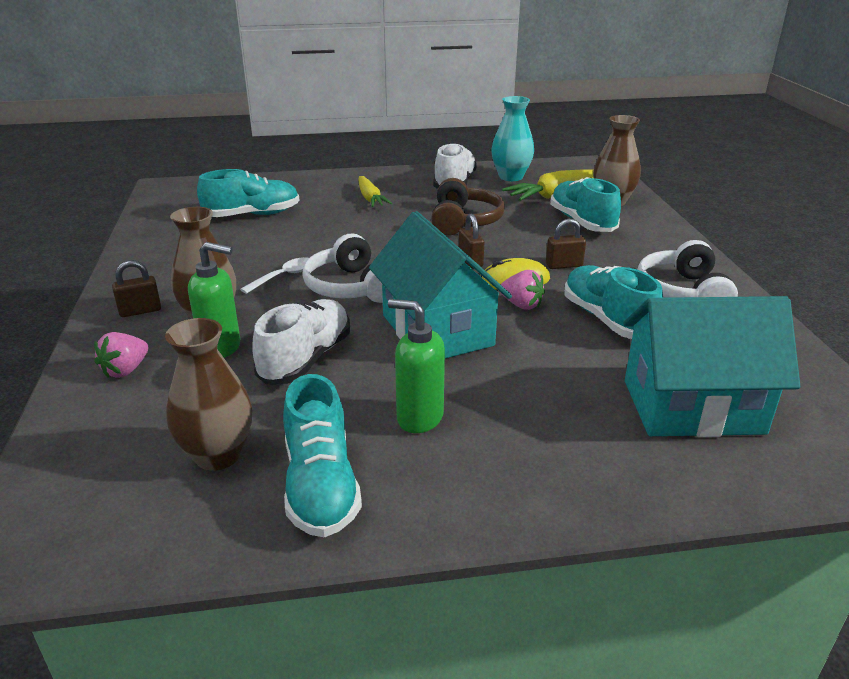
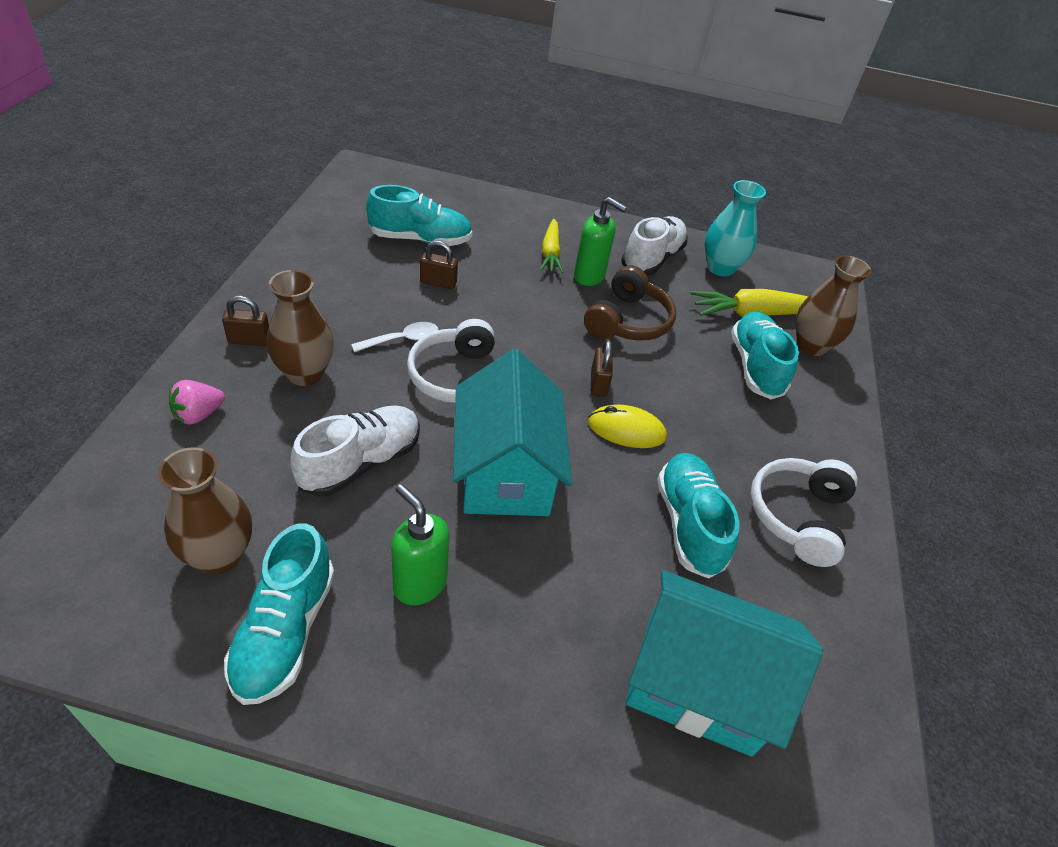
camera: 15 degrees right, 15 degrees up
(221, 348) = (294, 417): green soap dispenser -> green soap dispenser (589, 276)
(521, 305) = (611, 468): pink strawberry -> none
(564, 265) = (693, 426): brown padlock -> brown padlock (438, 283)

